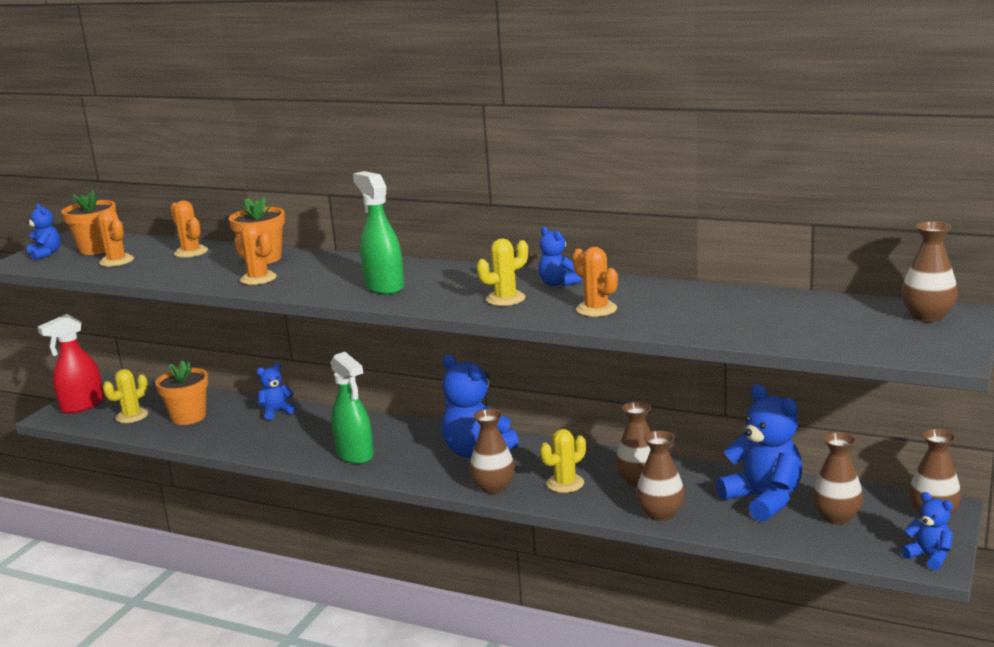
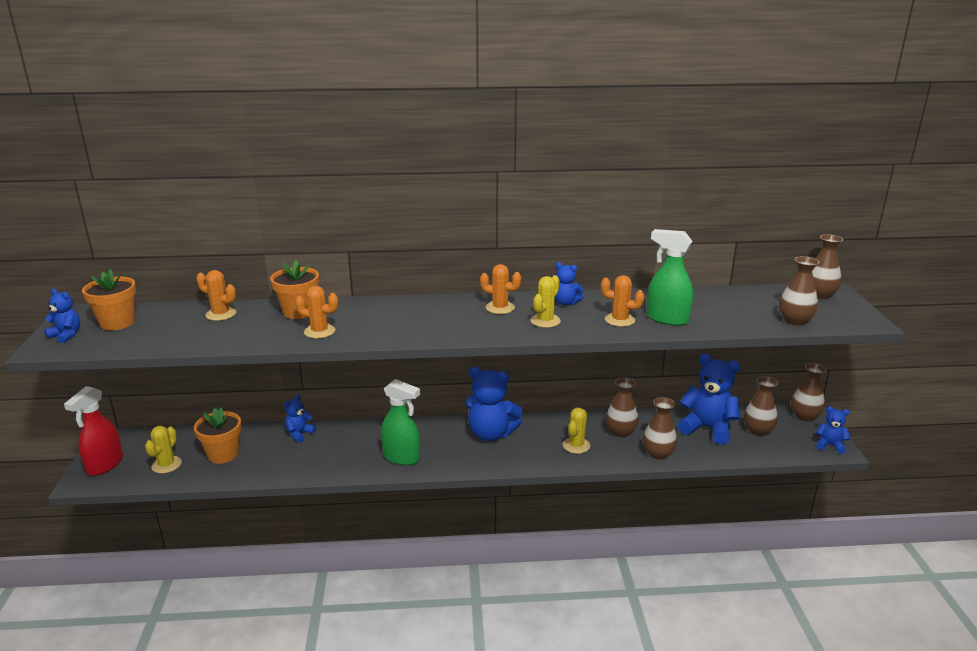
camera: 30 degrees left, 5 degrees up
(116, 261) = (155, 332): orange cactus -> orange cactus (500, 308)
(384, 287) = (438, 324): green spray bottle -> green spray bottle (667, 319)
(493, 487) = (531, 460): brown vase -> brown vase (795, 321)

